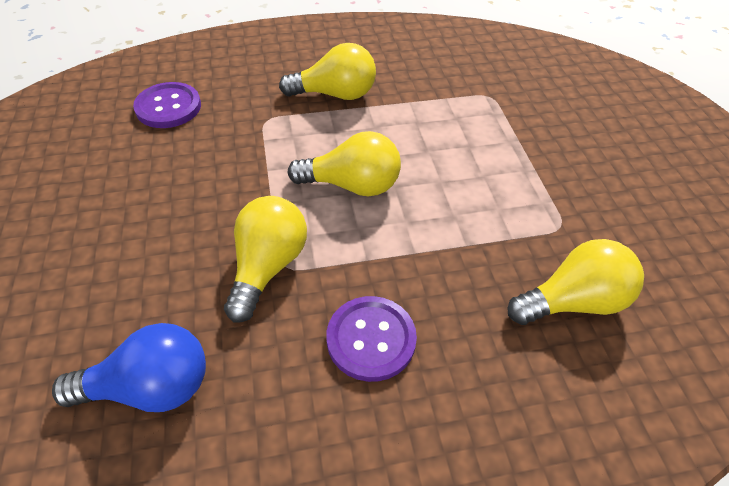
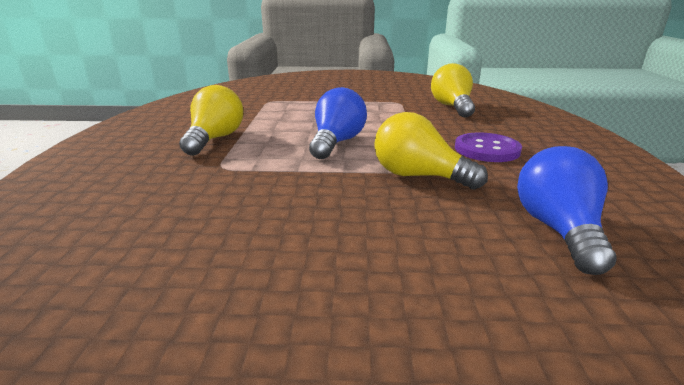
camera: 75 degrees left, 25 degrees down
(168, 107) = (134, 219): purple button -> none
(352, 185) = (336, 143): yellow light bulb -> blue light bulb

